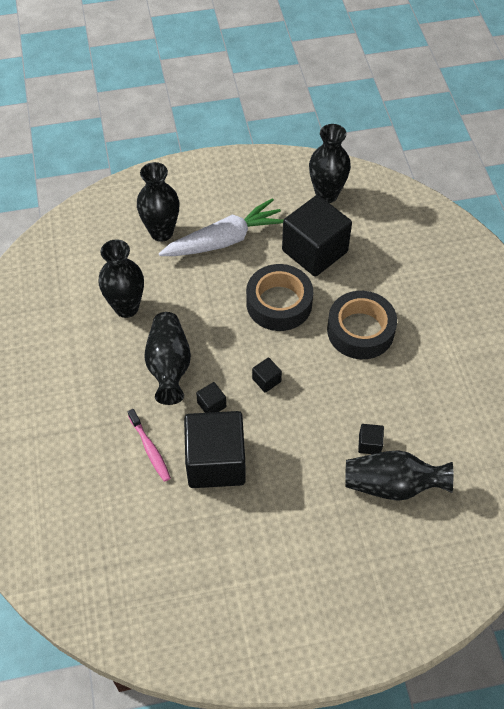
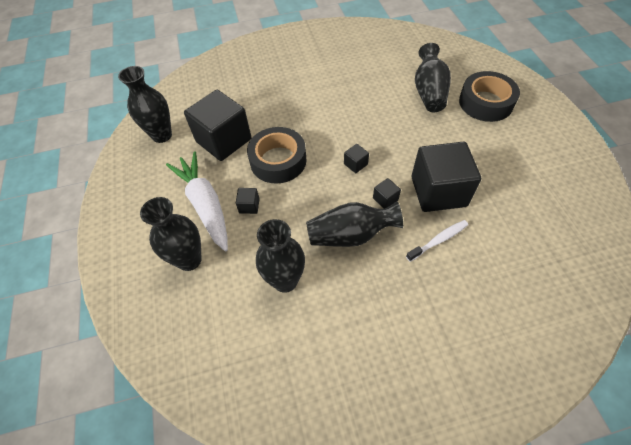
camera: 90 degrees left, 0 degrees up
(150, 449) = (438, 240): pink toothbrush -> white toothbrush
(360, 330) = (303, 111): black tape -> black tape (485, 102)
(369, 444) = (400, 104): black cube -> black cube (249, 206)

